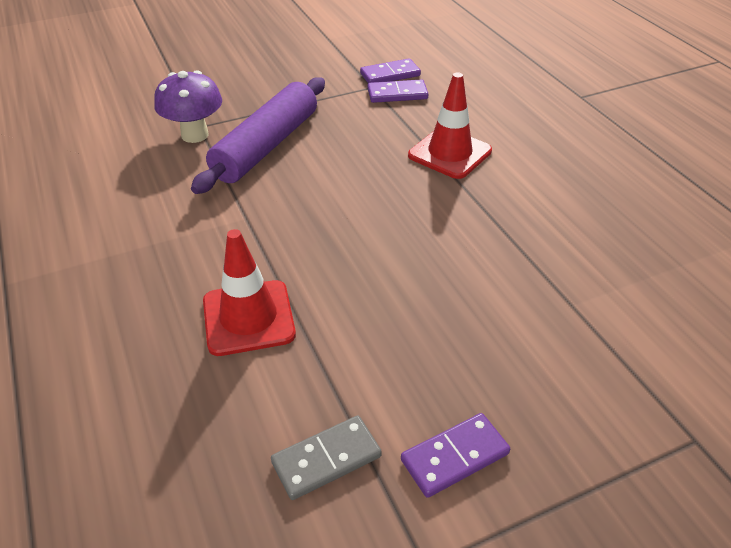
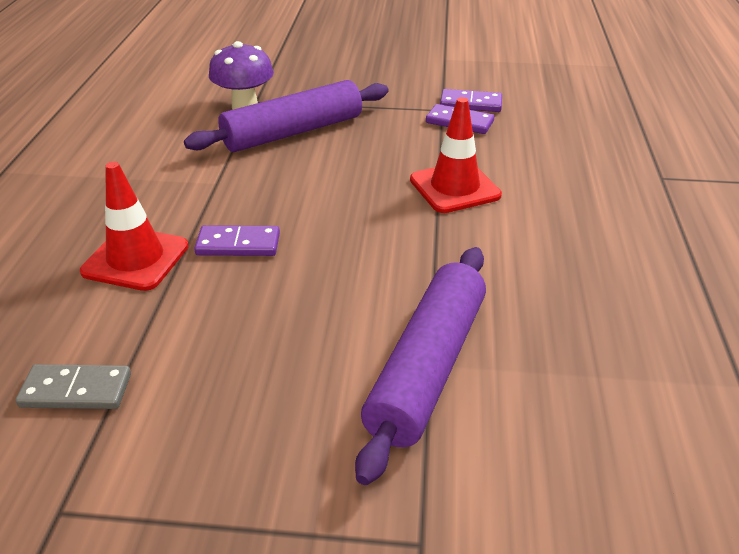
camera: 30 degrees right, 5 degrees down
(454, 456) = (176, 439): purple domino -> purple domino (238, 244)
(573, 308) = (426, 367): none -> purple rolling pin

